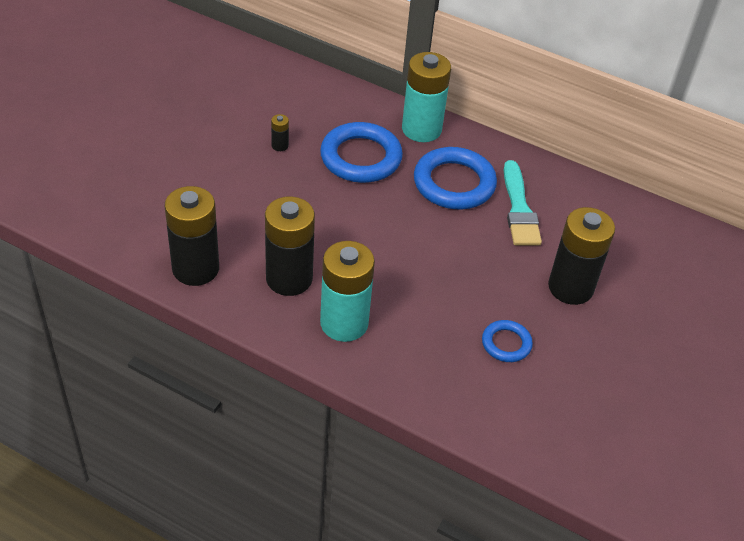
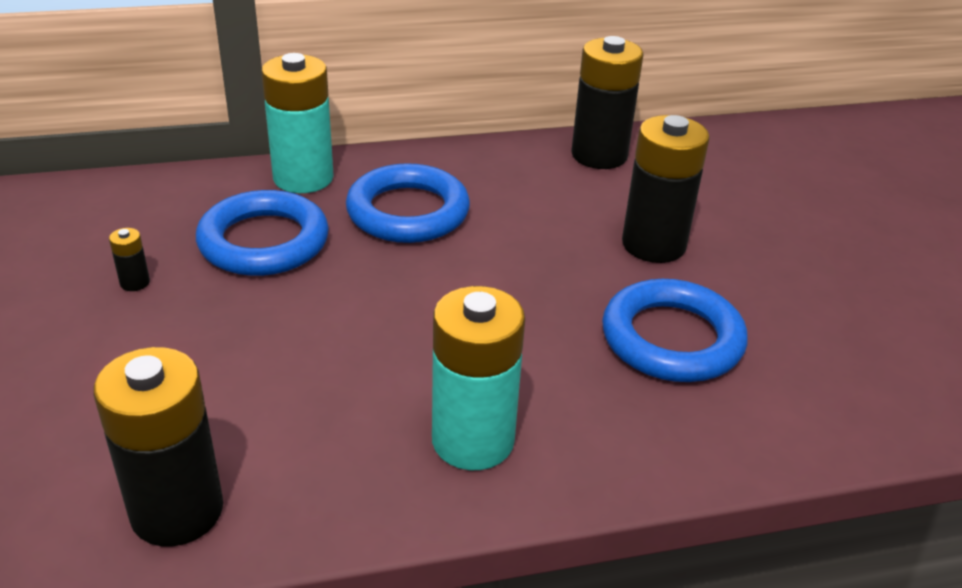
camera: 40 degrees left, 10 degrees down
(289, 278) = (335, 434): black battery -> black battery (599, 155)
(506, 344) = (672, 339): blue ring -> blue ring, size x1.88
(519, 209) = (507, 200): turquoise brush -> none

